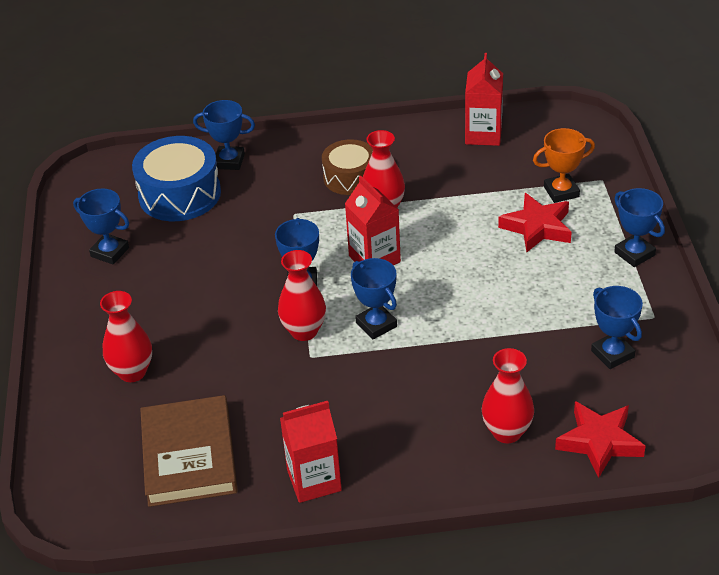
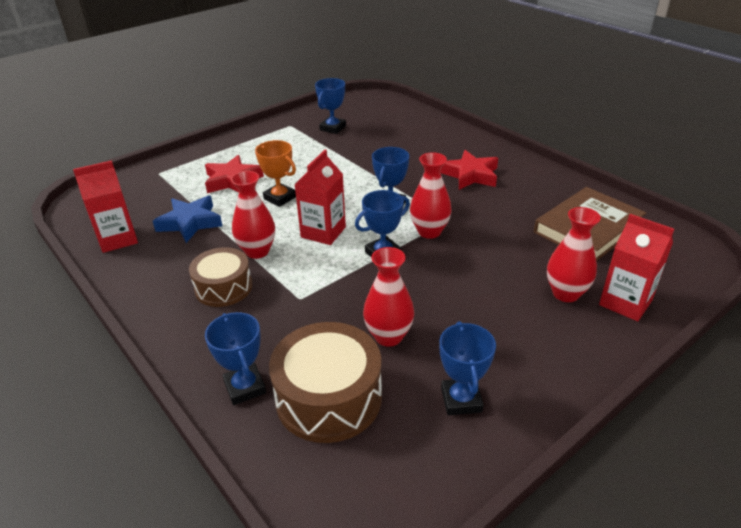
camera: 125 degrees left, 5 degrees down
(179, 194) = (329, 397): blue drum -> brown drum
(314, 480) = (536, 178): red carton -> red carton (625, 302)
(473, 180) = (190, 222): none -> blue star
(507, 432) = (425, 138): red vase -> red vase (388, 336)
(561, 192) = (183, 183): orange trophy -> orange trophy (280, 198)
(599, 442) = (401, 116): red star -> red star (470, 175)
(634, 254) = (236, 143): blue trophy -> none

